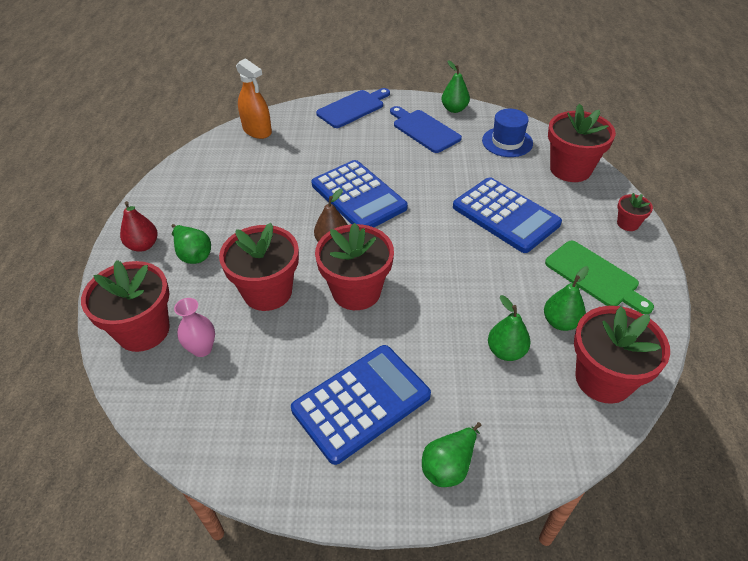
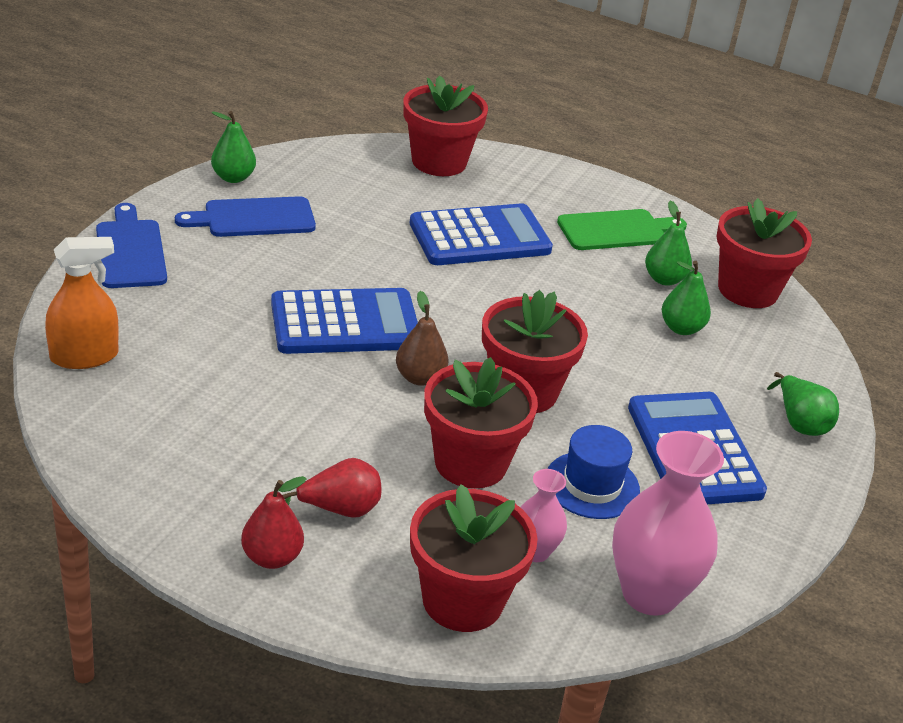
camera: 70 degrees left, 10 degrees down
(190, 422) = (649, 594): none -> pink vase
(193, 255) = (339, 510): green pear -> red pear
(507, 142) = (346, 175): blue hat -> blue hat (592, 485)
(628, 223) = (557, 175): red flower pot -> none

